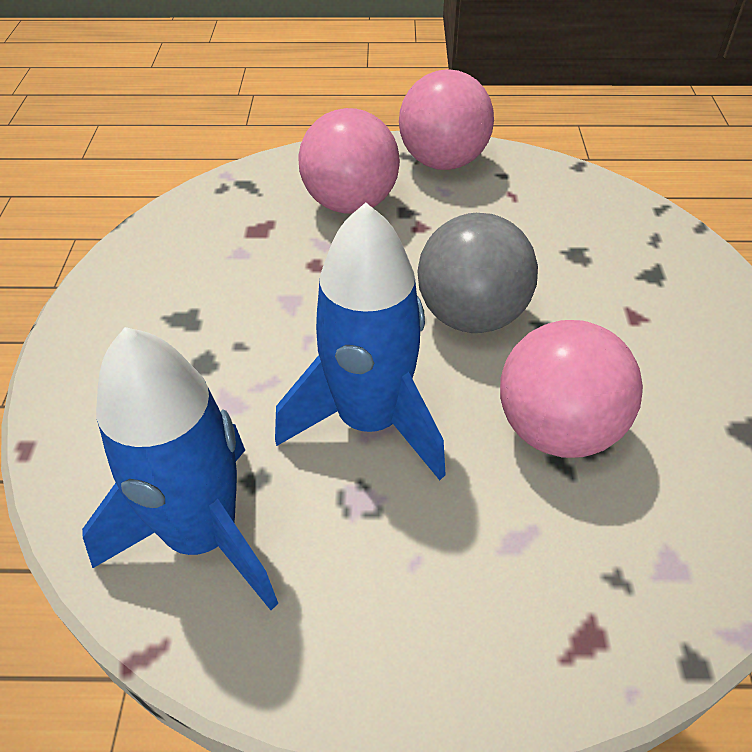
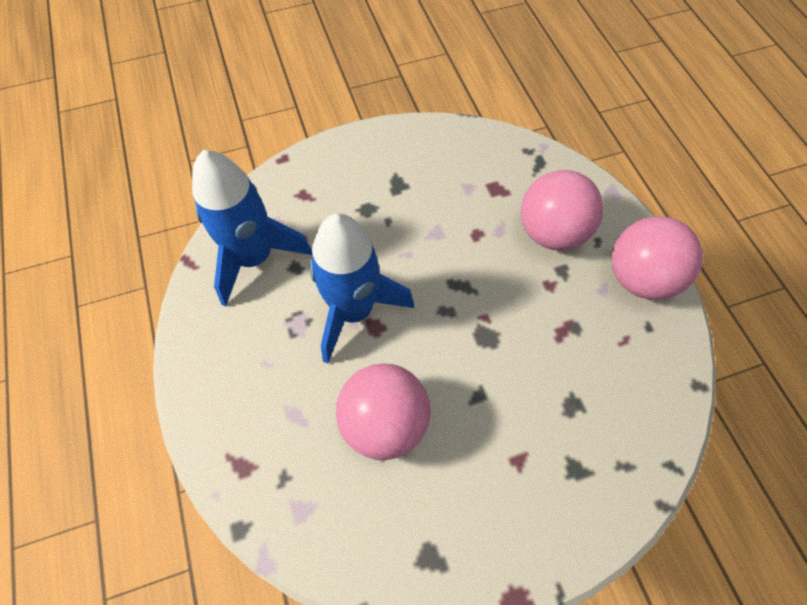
camera: 70 degrees right, 15 degrees up
(471, 316) = (468, 344): grey ball -> none

